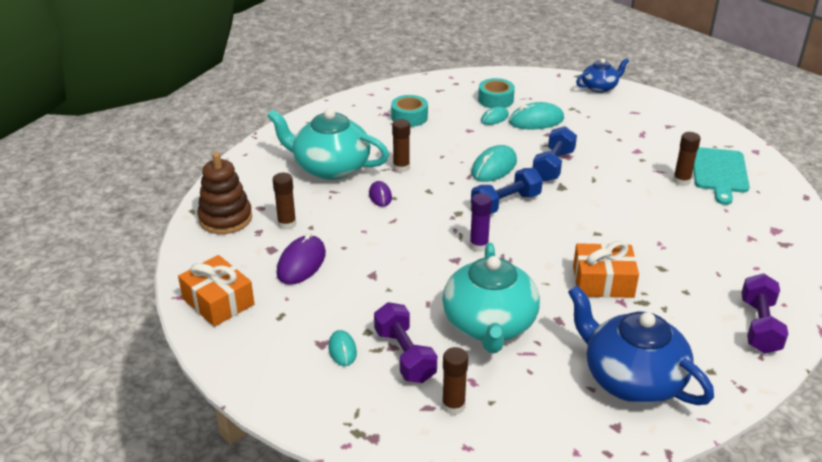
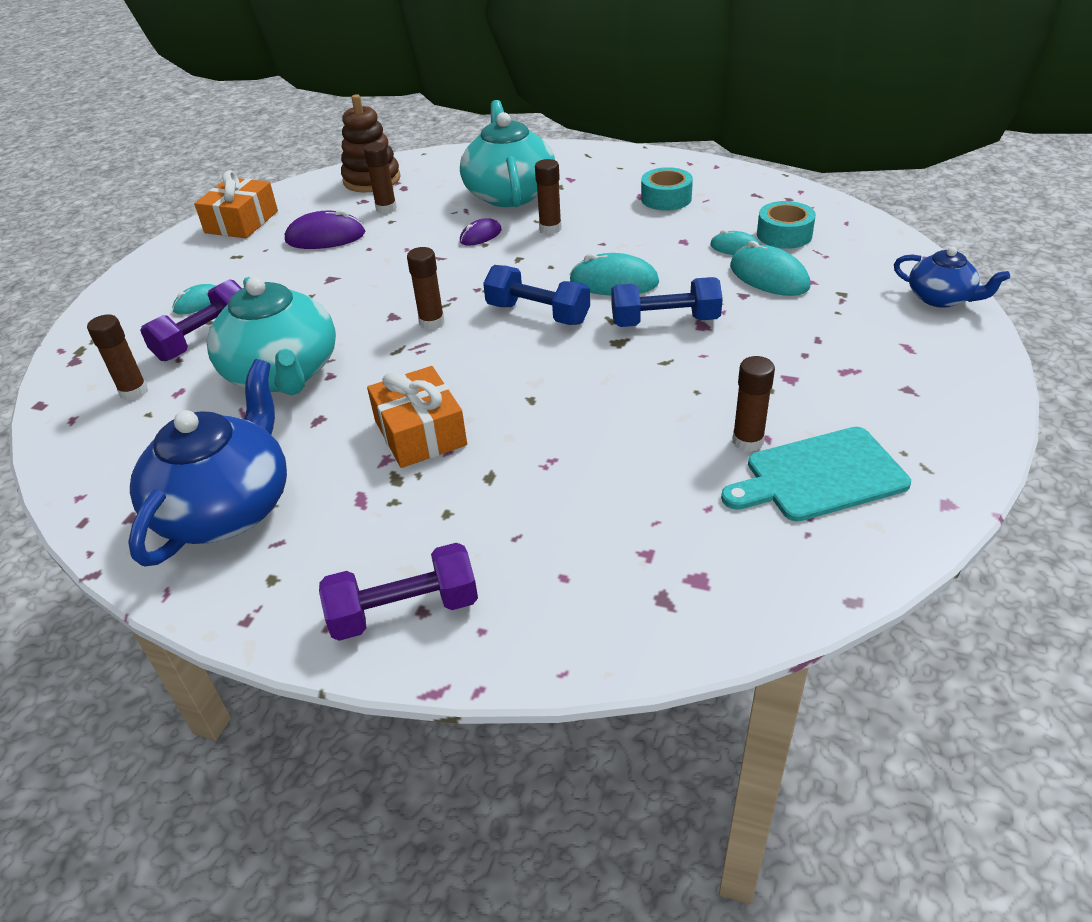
camera: 65 degrees right, 5 degrees up
(479, 246) = (432, 322): purple glue stick -> brown glue stick
(489, 324) = (283, 373): turquoise teapot -> turquoise teapot turned 90 degrees counterclockwise

